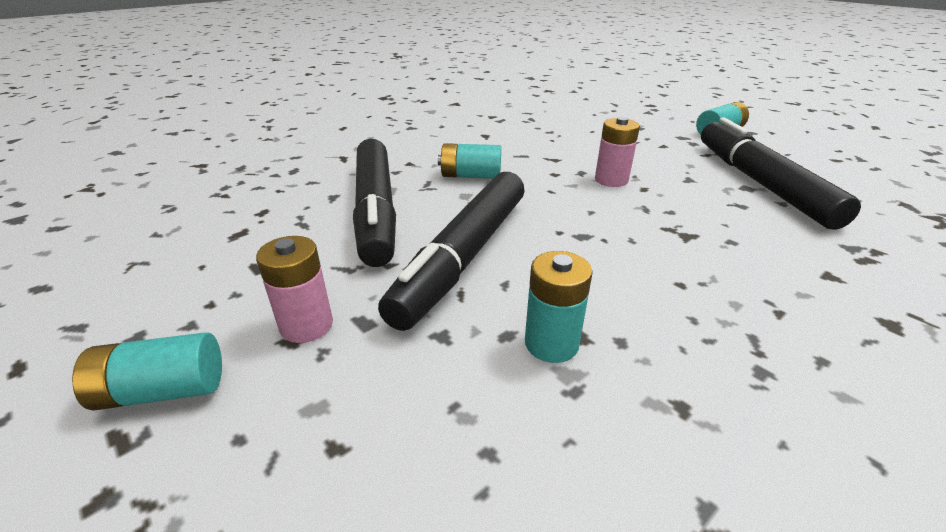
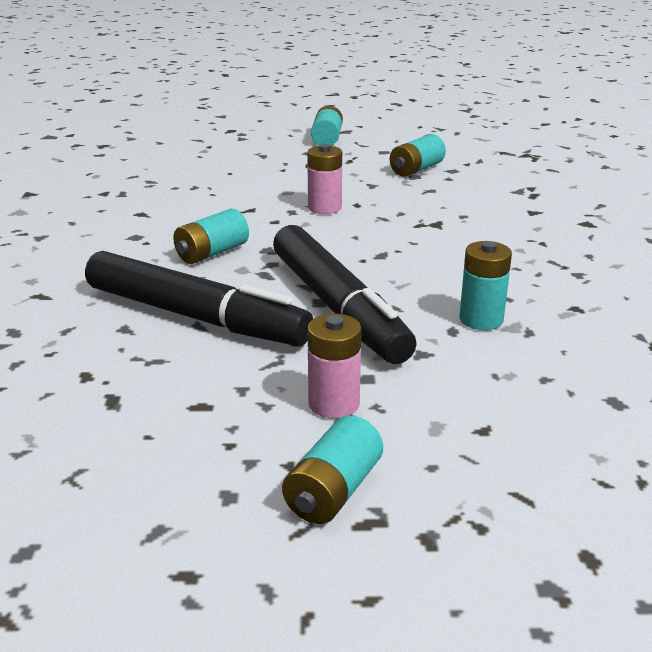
camera: 50 degrees left, 5 degrees down
(760, 183) = (416, 169): black marker -> turquoise battery

